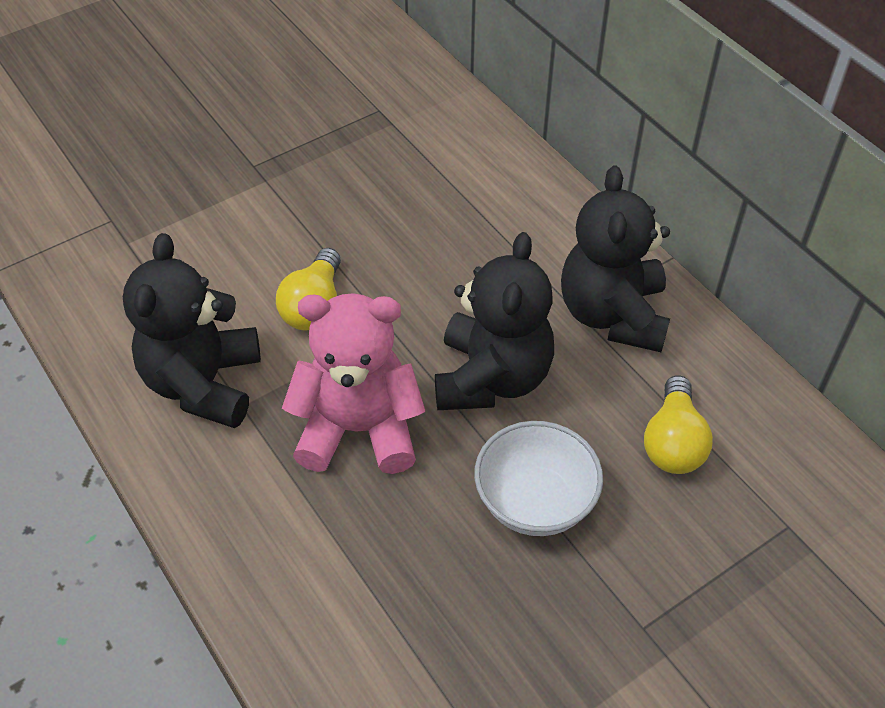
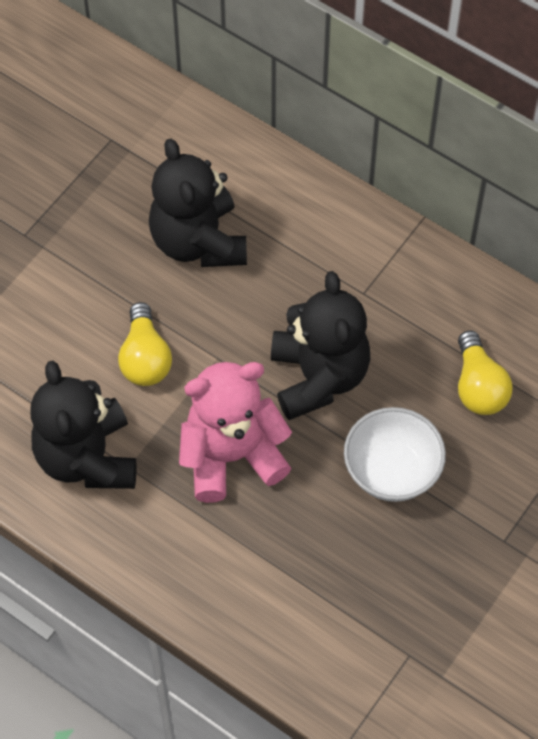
camera: 20 degrees left, 10 degrees up
(612, 315) = (394, 288): black teddy bear -> black teddy bear (198, 241)

